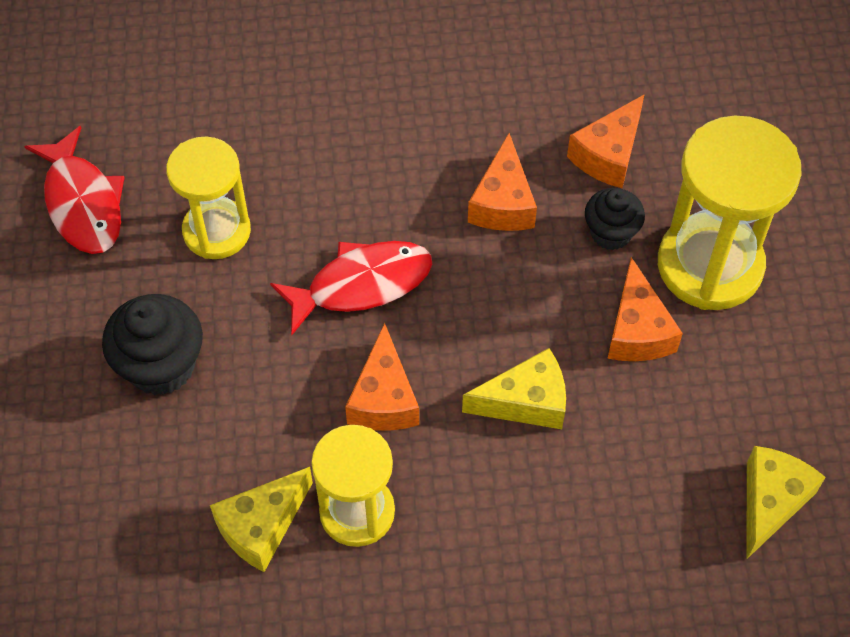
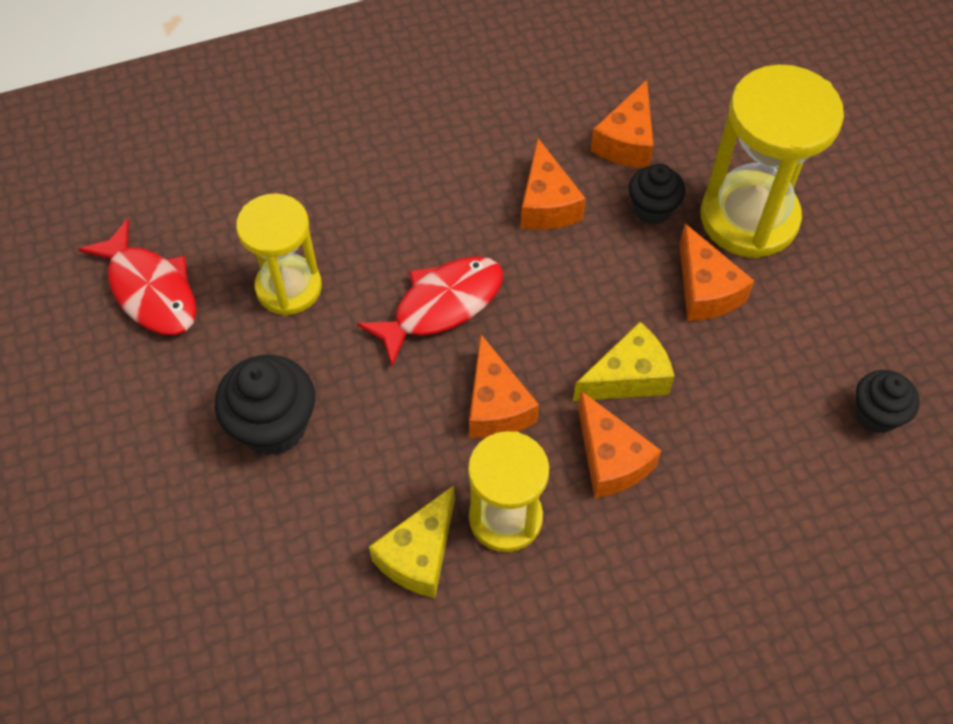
camera: 15 degrees left, 0 degrees up
(480, 480) = (610, 459): none -> orange cheese
(770, 502) = (876, 414): yellow cheese -> black cupcake

